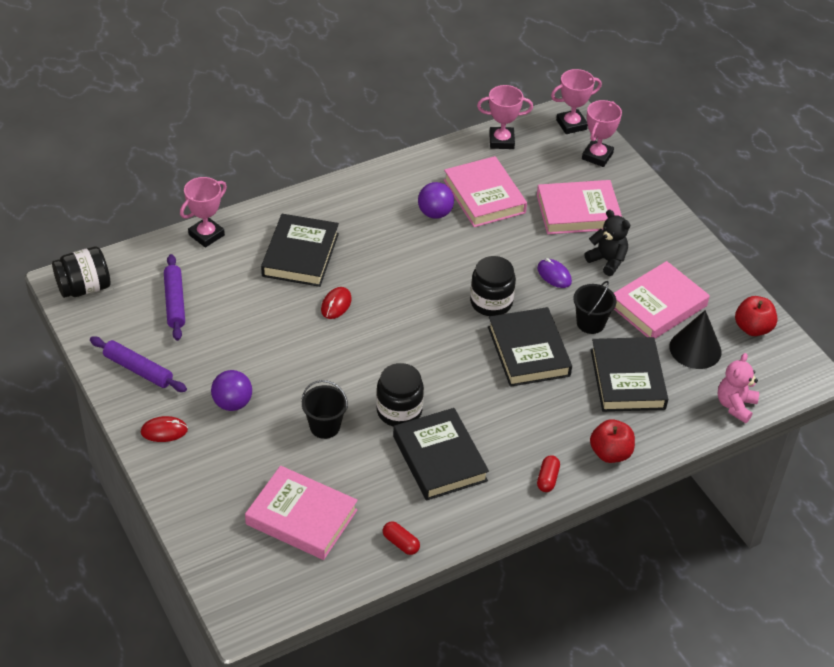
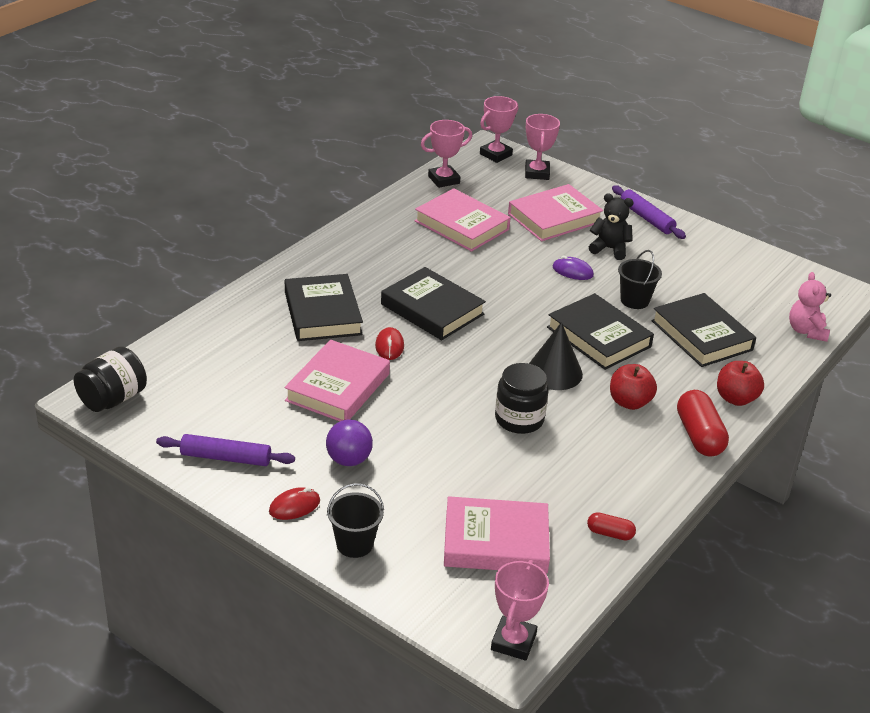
camera: 25 degrees left, 10 degrees down
(174, 302) = (222, 386): purple rolling pin -> purple rolling pin (646, 218)
(206, 235) = (213, 320): pink trophy -> pink trophy (513, 642)
(325, 426) = (457, 453): black bucket -> black bucket (354, 544)
(435, 213) = (427, 249): purple ball -> none
(440, 458) = (588, 448): black book -> black book (432, 309)
(491, 302) = (534, 307): black jar -> none
(547, 479) = (699, 436): red capsule -> red capsule, size x1.86
(658, 305) = (680, 272): pink book -> pink book (337, 387)
(695, 349) = (738, 297): black cone -> black cone (554, 372)
(752, 328) = (771, 269): red apple -> red apple (629, 402)

